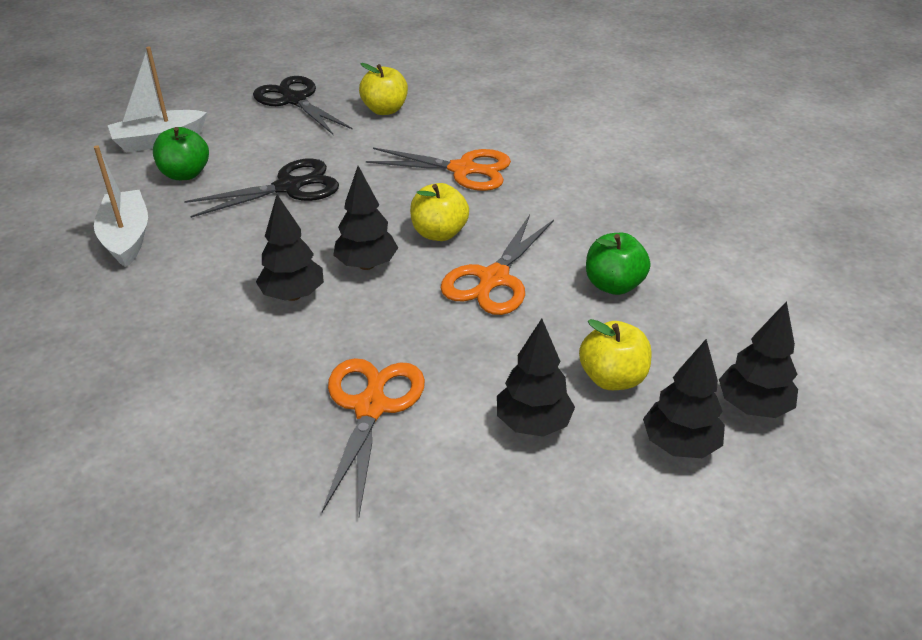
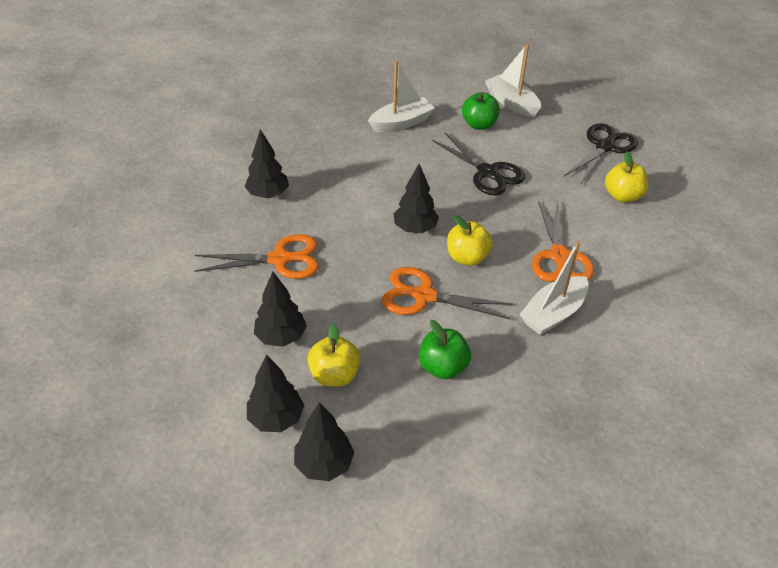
camera: 75 degrees right, 5 degrees up
(293, 295) = (371, 203): black tree -> black tree (268, 194)
(549, 193) = (553, 313): none -> white boat

